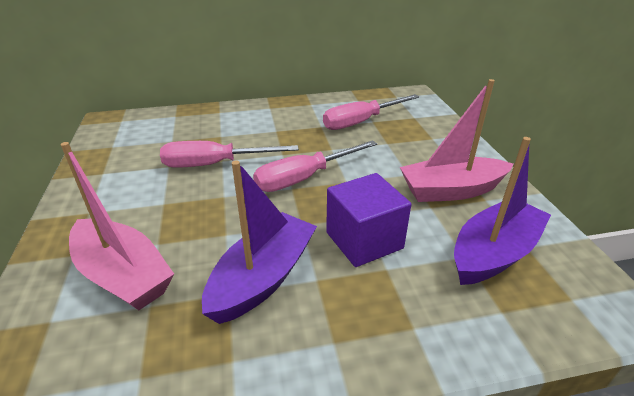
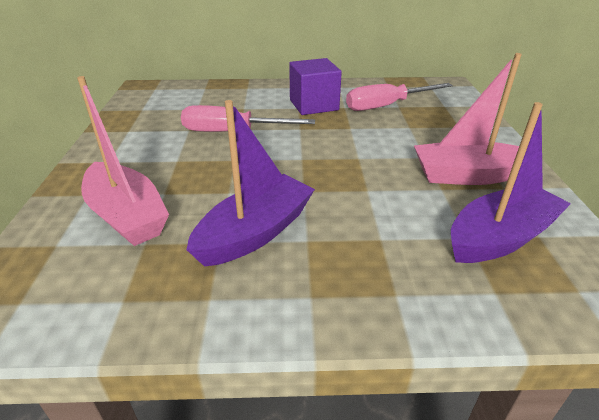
camera: 10 degrees right, 0 degrees up
(304, 178) = (316, 151): pink screwdriver -> none
(364, 240) = (363, 211): purple cube -> purple cube (314, 105)

